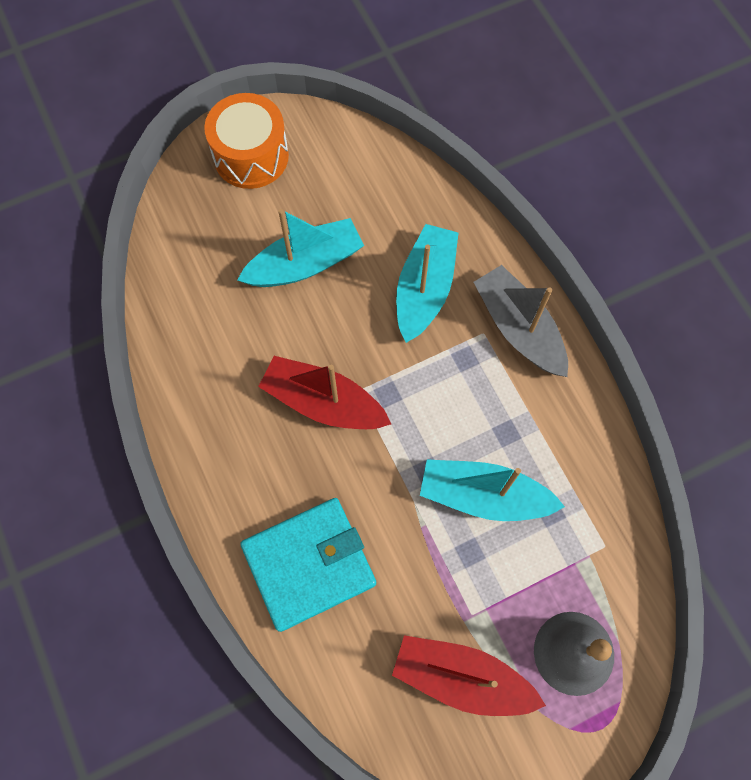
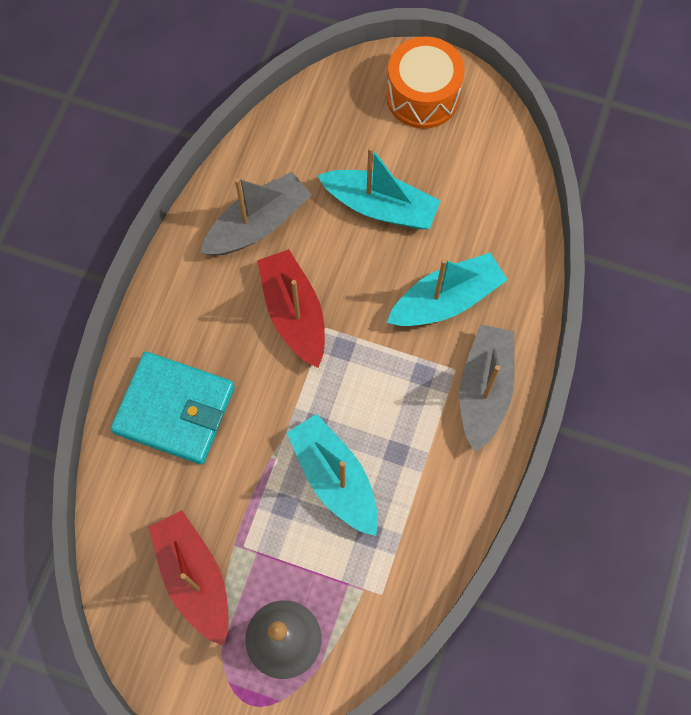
camera: 45 degrees right, 0 degrees up
(224, 360) = (258, 224): none -> grey boat

